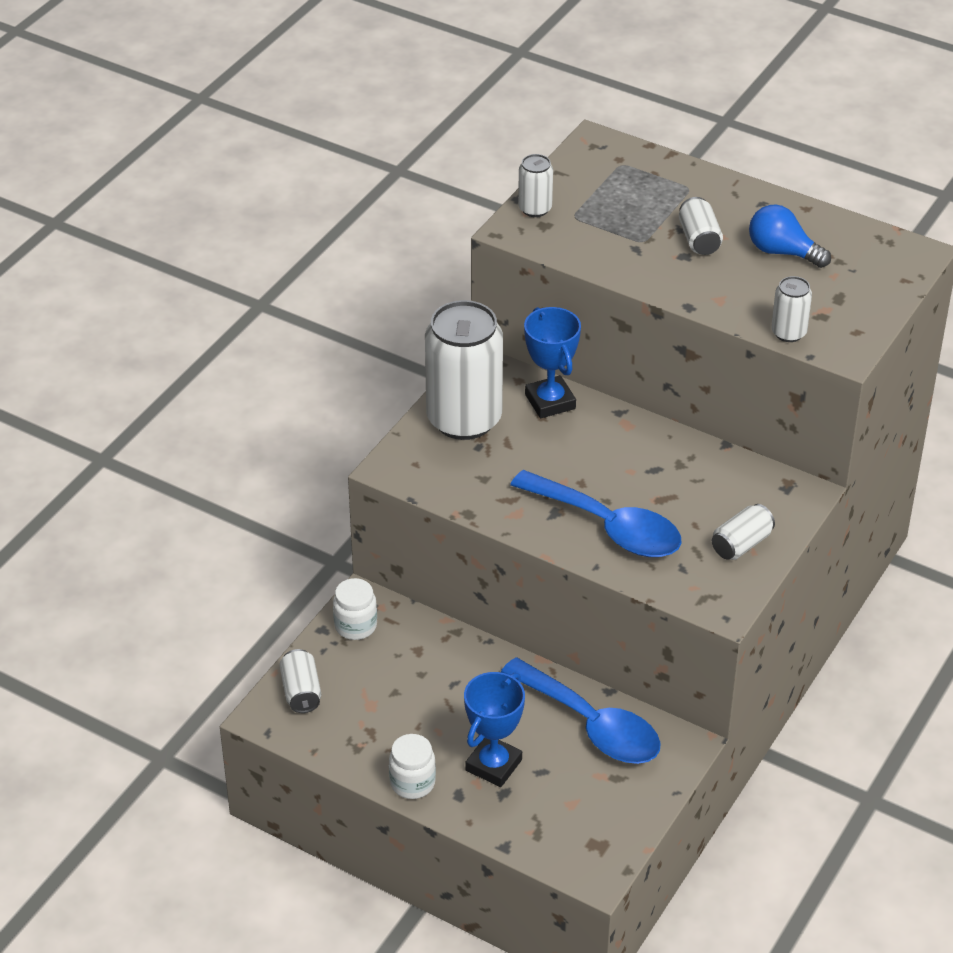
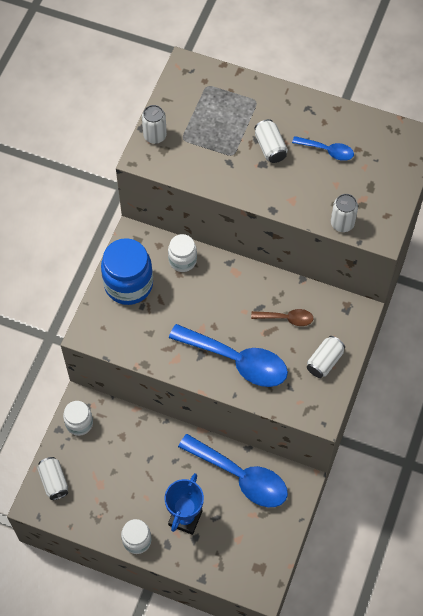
camera: 10 degrees left, 20 degrees up
(464, 419) = (128, 284): white can -> blue jar
(550, 401) = (182, 260): blue trophy -> white jar
(693, 487) = (287, 318): none -> brown spoon
(782, 252) = (327, 151): blue light bulb -> blue spoon

